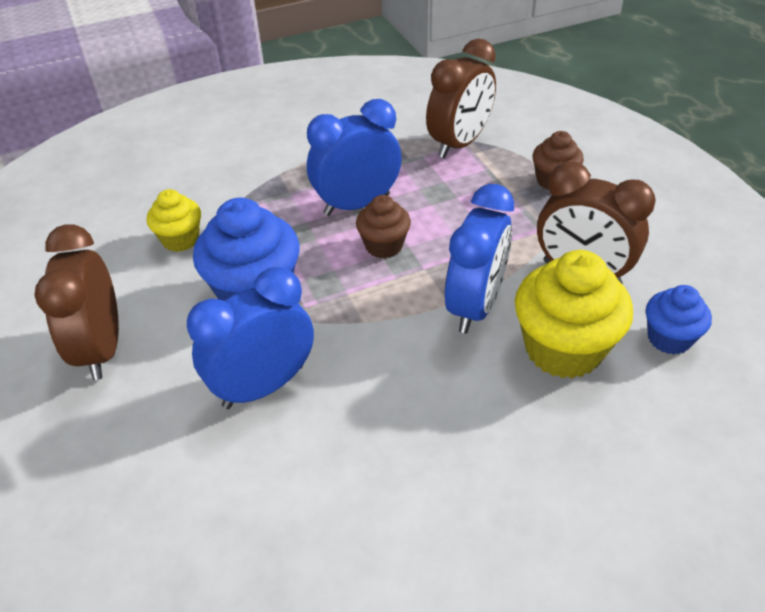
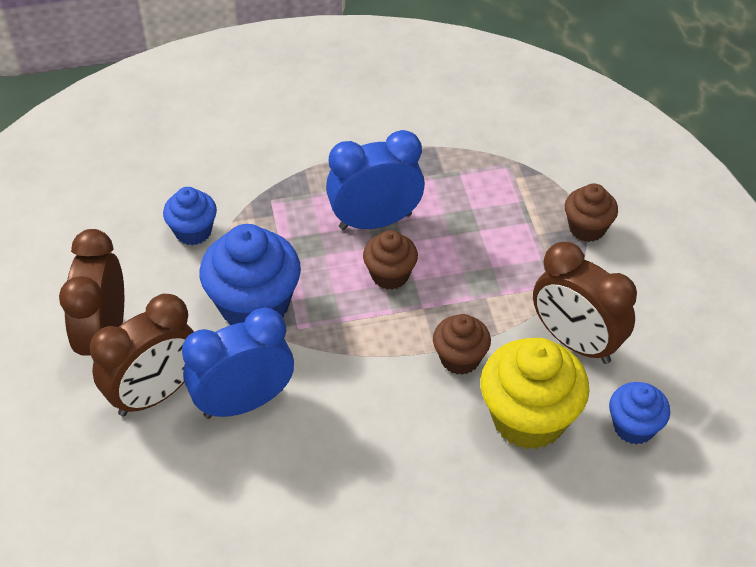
camera: 10 degrees right, 5 degrees up
(180, 239) = (193, 231): yellow cupcake -> blue cupcake
(459, 144) = (502, 164): brown clock -> brown clock (155, 394)
(475, 306) = (460, 358): blue clock -> brown cupcake

